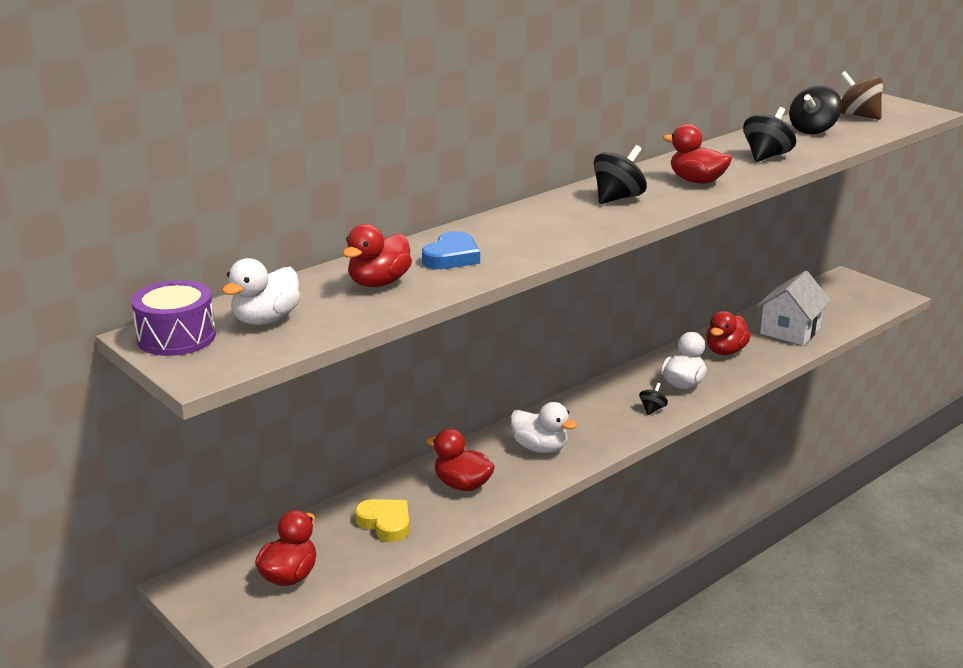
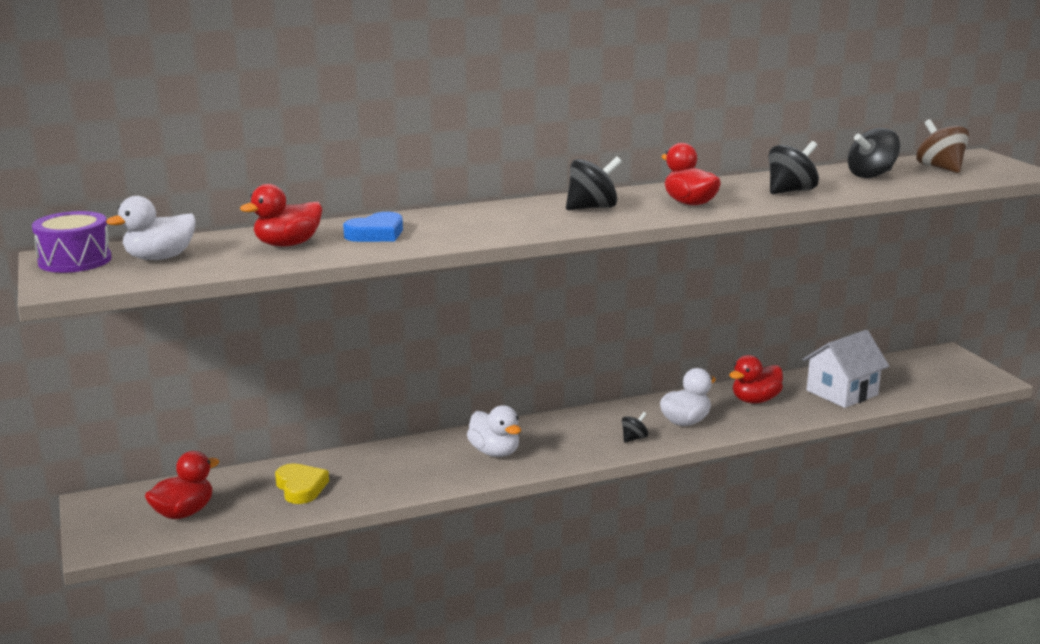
camera: 20 degrees right, 5 degrees down
(462, 485) = (396, 470): red duck -> none

